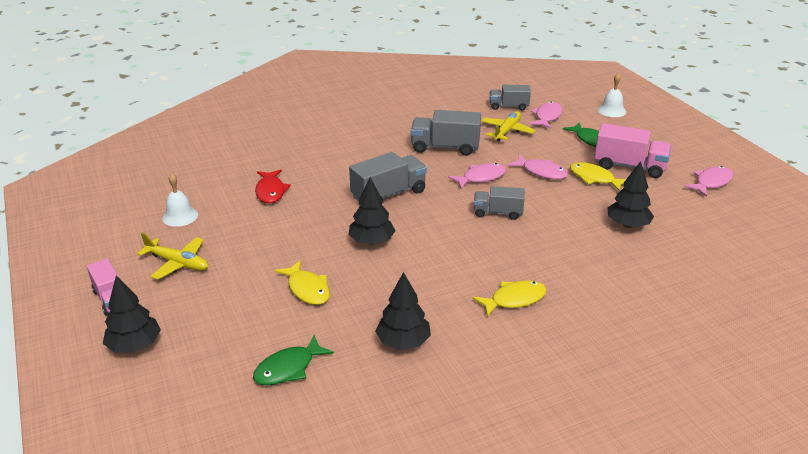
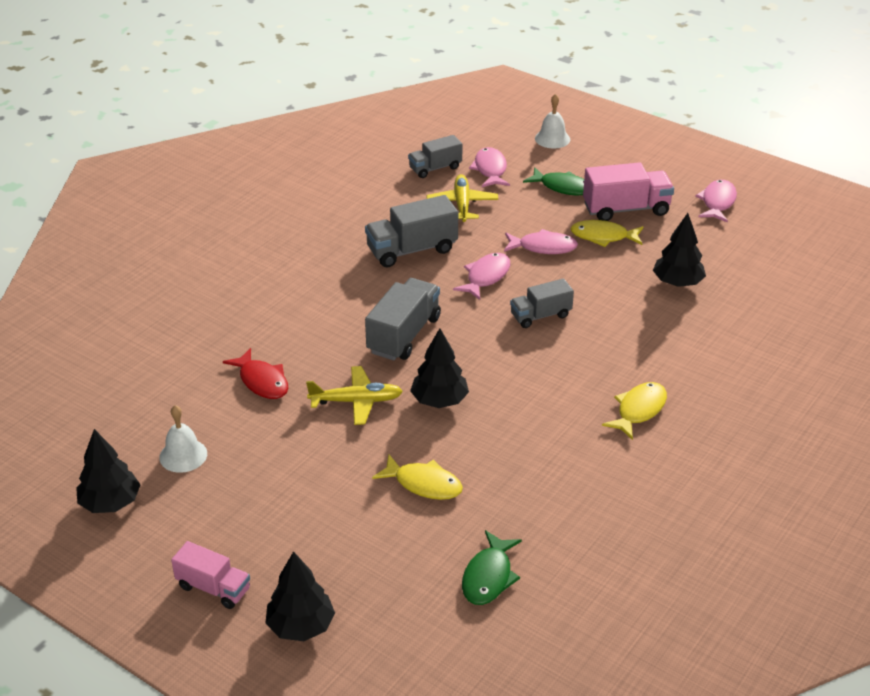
camera: 30 degrees left, 5 degrees up
(177, 263) = (245, 514): yellow plane -> yellow plane (356, 401)
(403, 342) = (574, 500): black tree -> black tree (110, 503)

